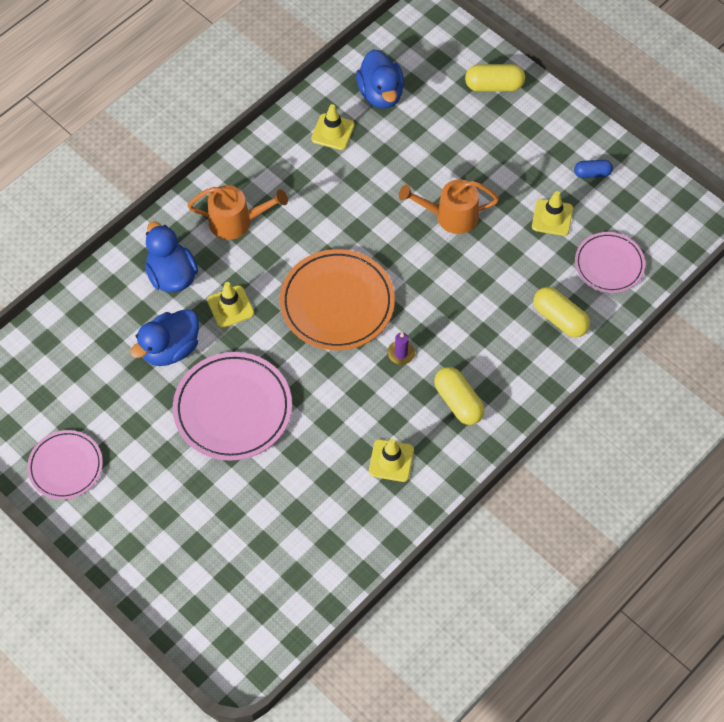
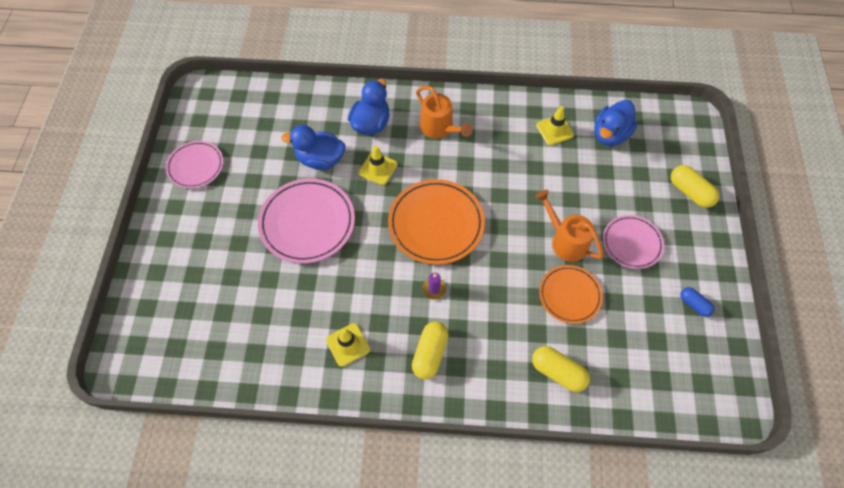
camera: 50 degrees right, 0 degrees up
(502, 255) = (569, 295): none -> orange plate
(552, 217) = (631, 305): yellow traffic cone -> none
(560, 318) = (558, 372): yellow capsule -> yellow capsule turned 60 degrees counterclockwise
(609, 264) = (635, 373): pink plate -> pink plate (632, 243)

